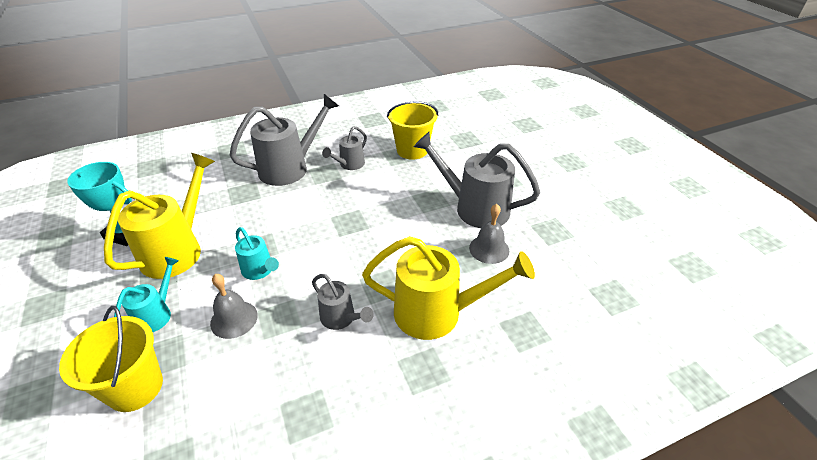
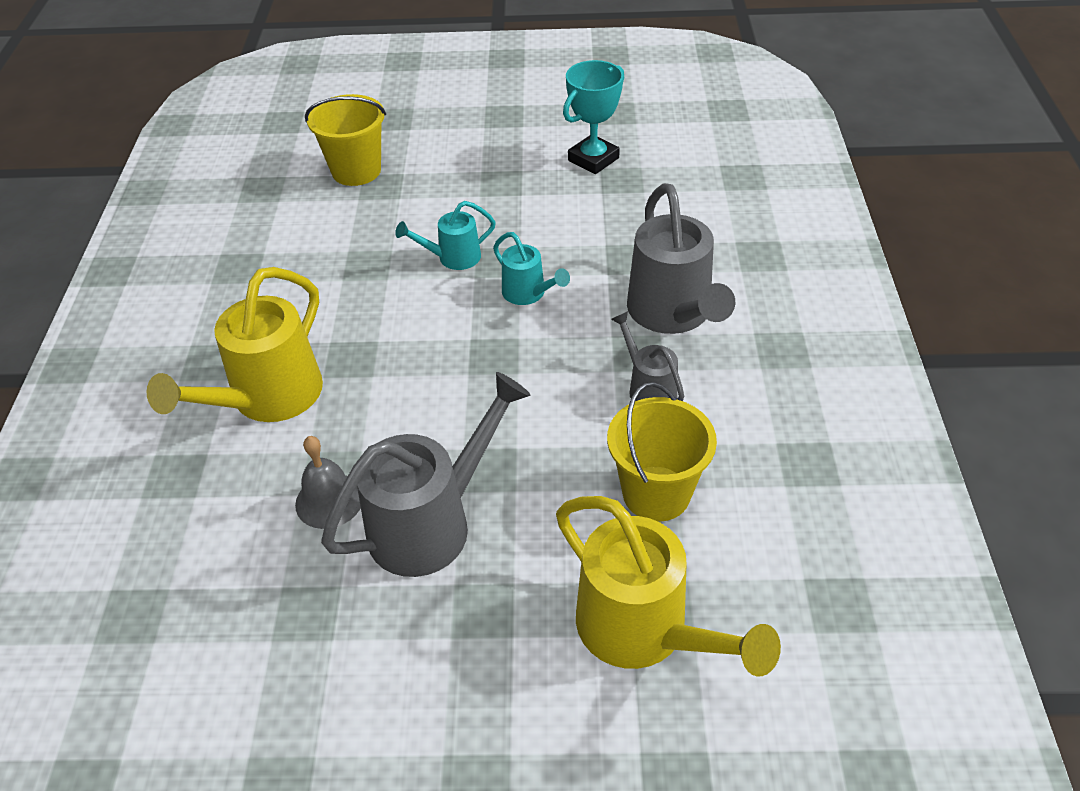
camera: 115 degrees right, 5 degrees up
(157, 314) = (440, 182): turquoise watering can -> turquoise watering can (528, 294)
(178, 249) = (537, 197): yellow watering can -> yellow watering can (644, 632)
(234, 319) = (391, 232): grey bell -> none
(341, 319) = (327, 312): grey watering can -> none

